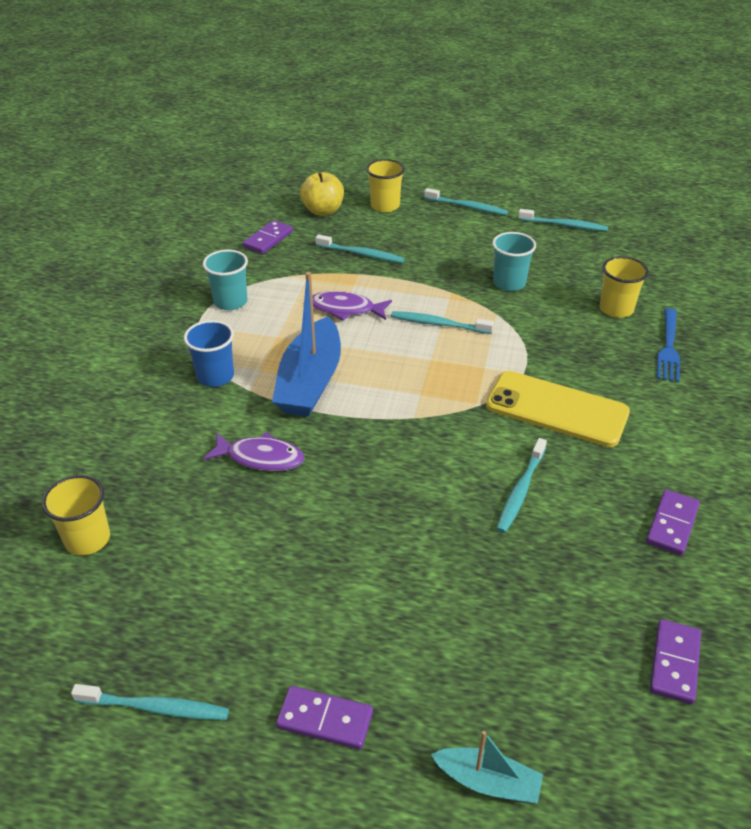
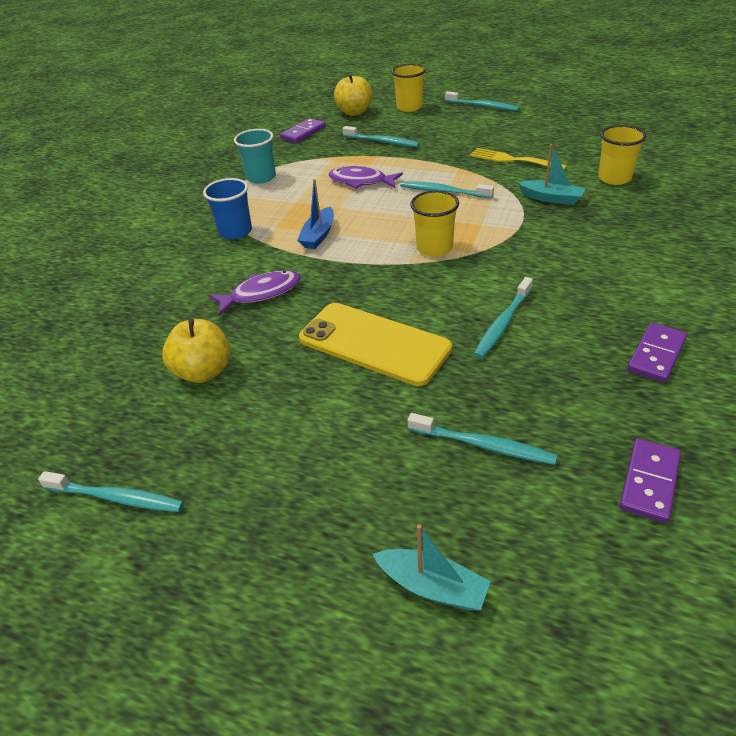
camera: 10 degrees right, 0 degrees up
(87, 539) = (93, 355): yellow cup -> yellow cup (434, 248)
(216, 556) = (203, 372): none -> yellow apple
(260, 458) = (261, 293): purple fish -> purple fish turned 45 degrees counterclockwise
(310, 382) = (318, 235): blue boat -> blue boat, size x0.52
(325, 720) = (275, 517): purple domino -> none
(509, 283) = (514, 160): turquoise cup -> yellow fork
(554, 334) = (551, 198): none -> turquoise boat
(557, 409) = (547, 257): yellow phone -> yellow phone (374, 343)
(564, 225) = (571, 117): turquoise toothbrush -> turquoise toothbrush (483, 445)
(668, 347) = (664, 207): blue fork -> none

